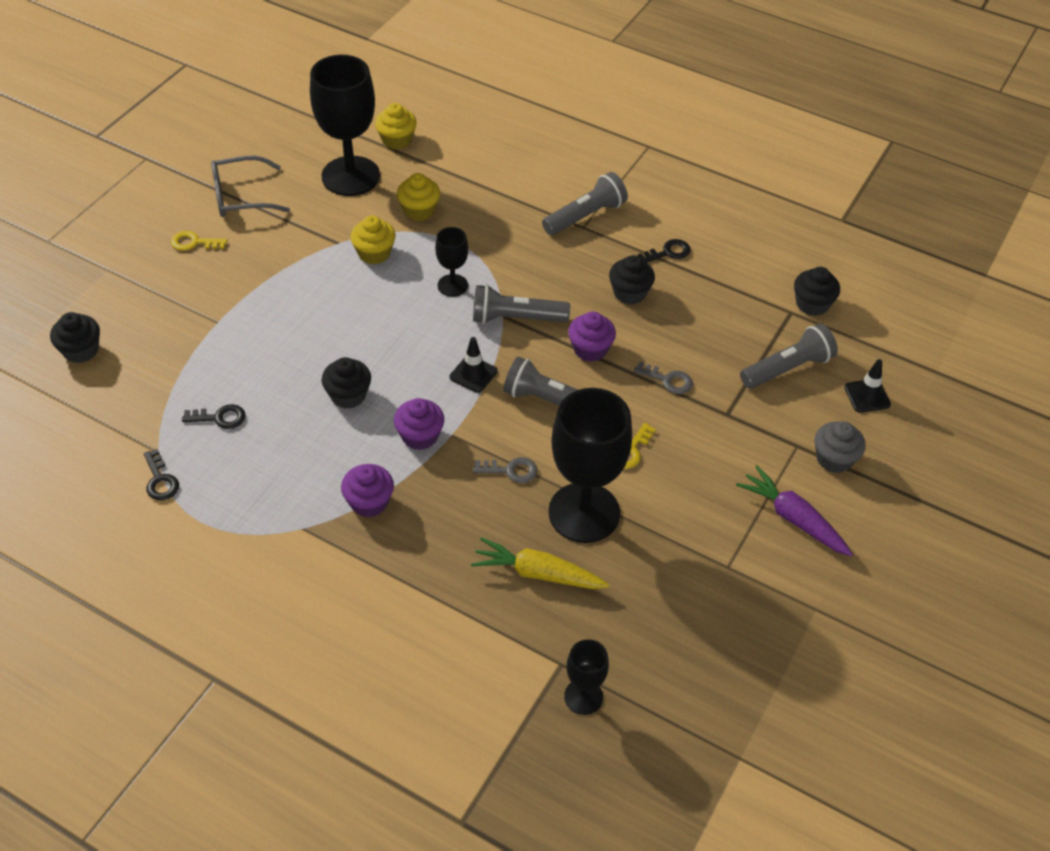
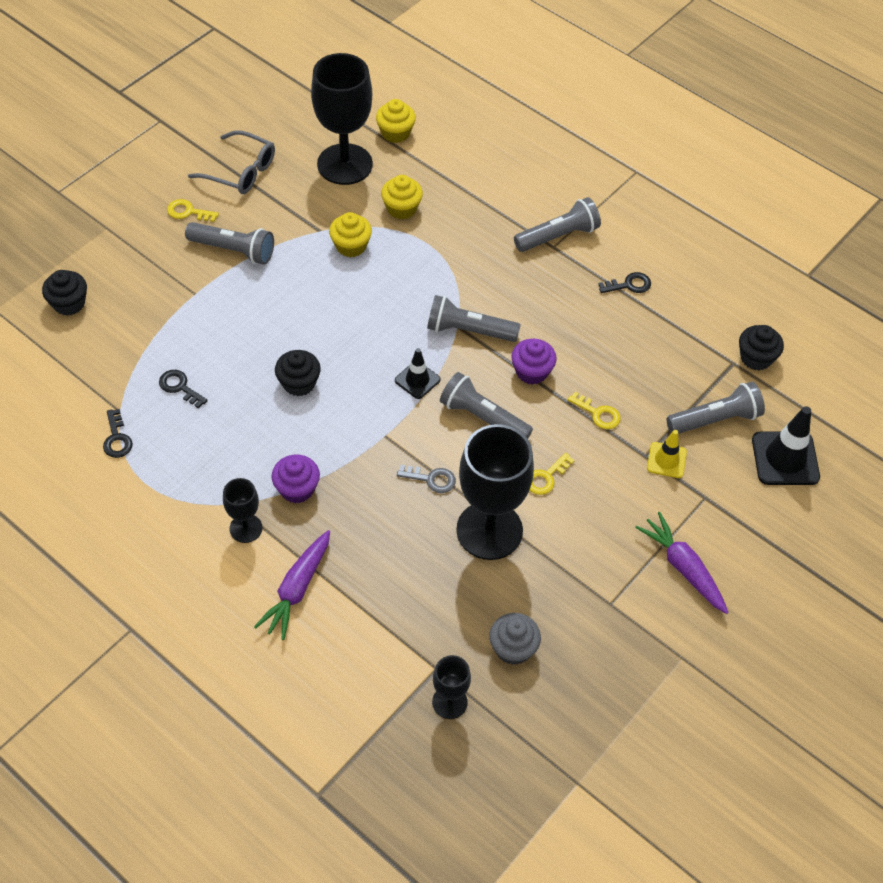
camera: 10 degrees right, 5 degrees up
(220, 418) = (180, 387): black key -> black key turned 150 degrees counterclockwise
(242, 196) = (240, 171): grey glasses -> grey glasses turned 150 degrees counterclockwise
(250, 274) = (233, 250): none -> grey flashlight
(391, 605) = (297, 589): none -> purple carrot
(420, 436) = (355, 433): purple cupcake -> none
(452, 285) = (417, 289): black goblet -> black goblet (246, 528)
(538, 573) = (434, 581): yellow carrot -> none
(629, 293) = (582, 320): black cupcake -> none
(668, 380) = (598, 413): grey key -> yellow key
(749, 415) = (666, 460): none -> yellow traffic cone
(834, 459) = (737, 516): grey cupcake -> grey cupcake (513, 648)
(867, 396) = (785, 458): black traffic cone -> black traffic cone, size x1.68

